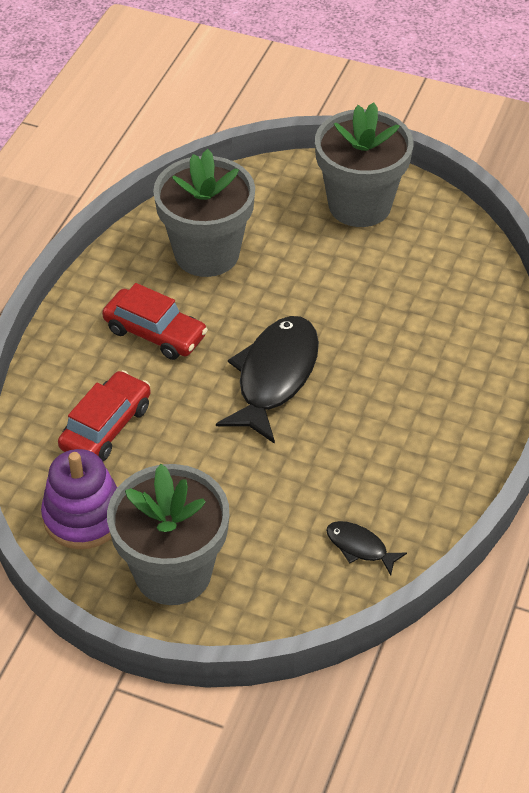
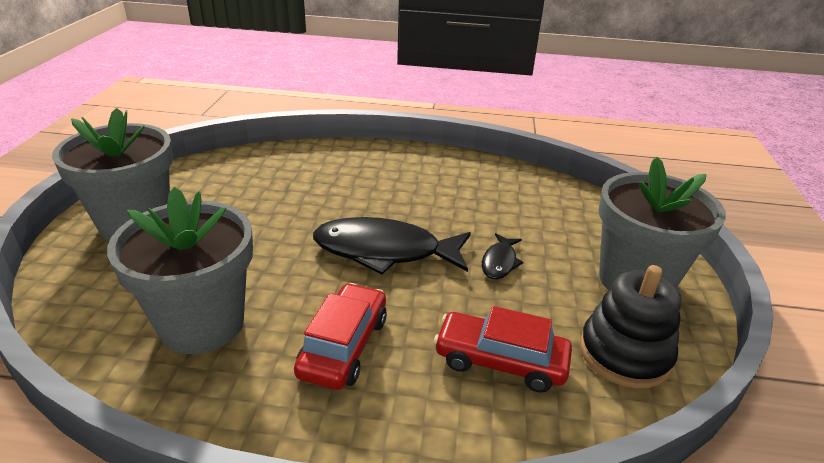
camera: 105 degrees left, 15 degrees down
(83, 516) = (624, 354): purple stacking toy -> black stacking toy
(359, 547) = (539, 194): black fish -> black fish (499, 262)

